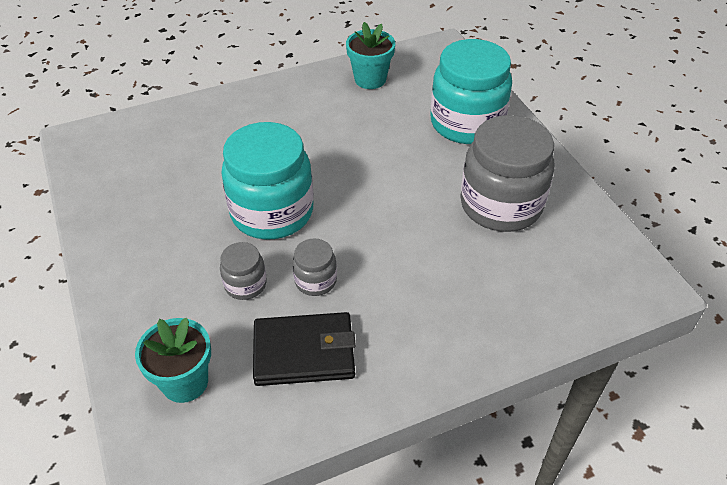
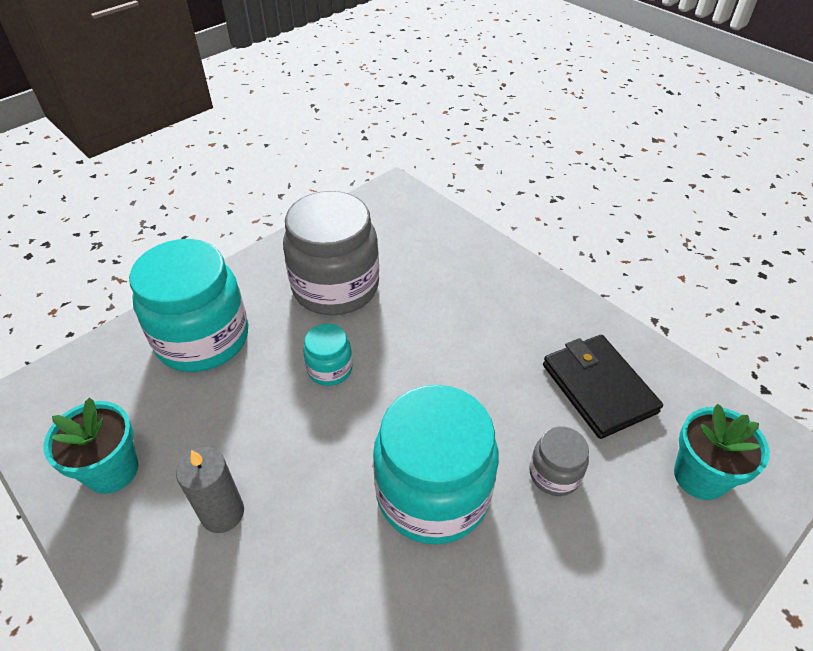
camera: 110 degrees left, 0 degrees up
(315, 118) = (222, 513): none -> grey candle
(315, 281) = (511, 408): grey jar -> none
(407, 183) = (330, 369): none -> turquoise jar

